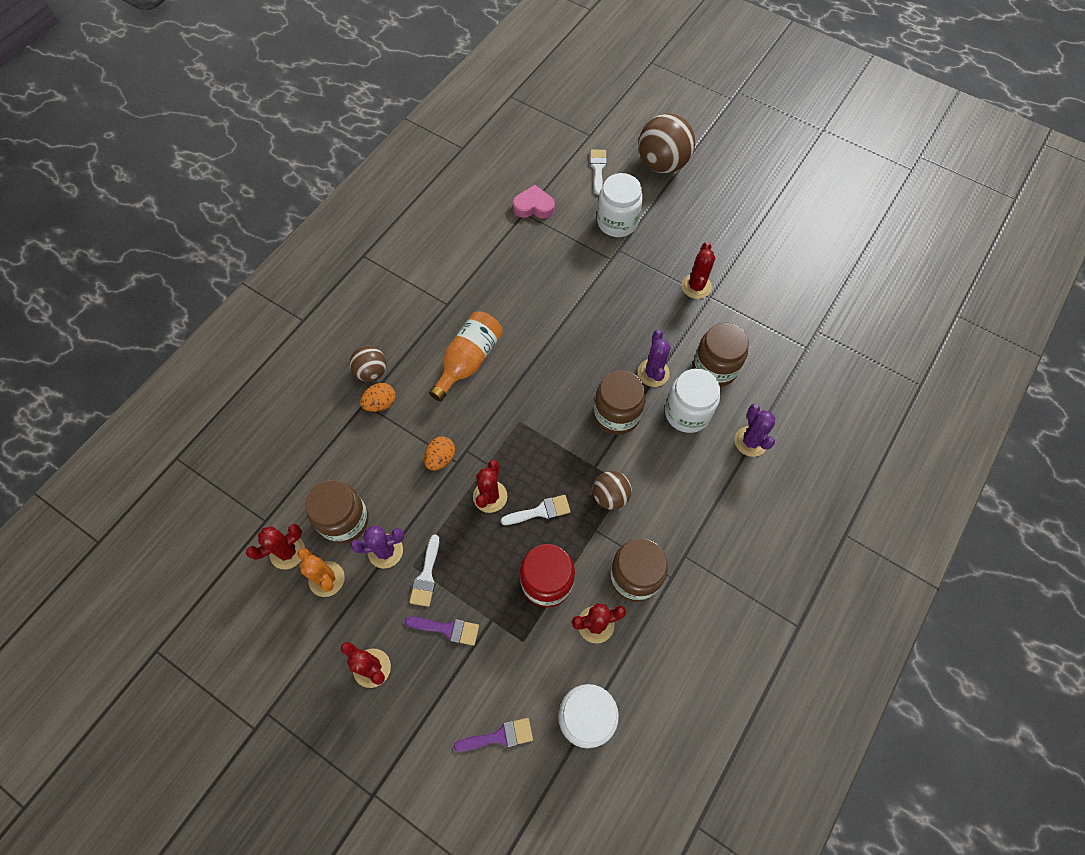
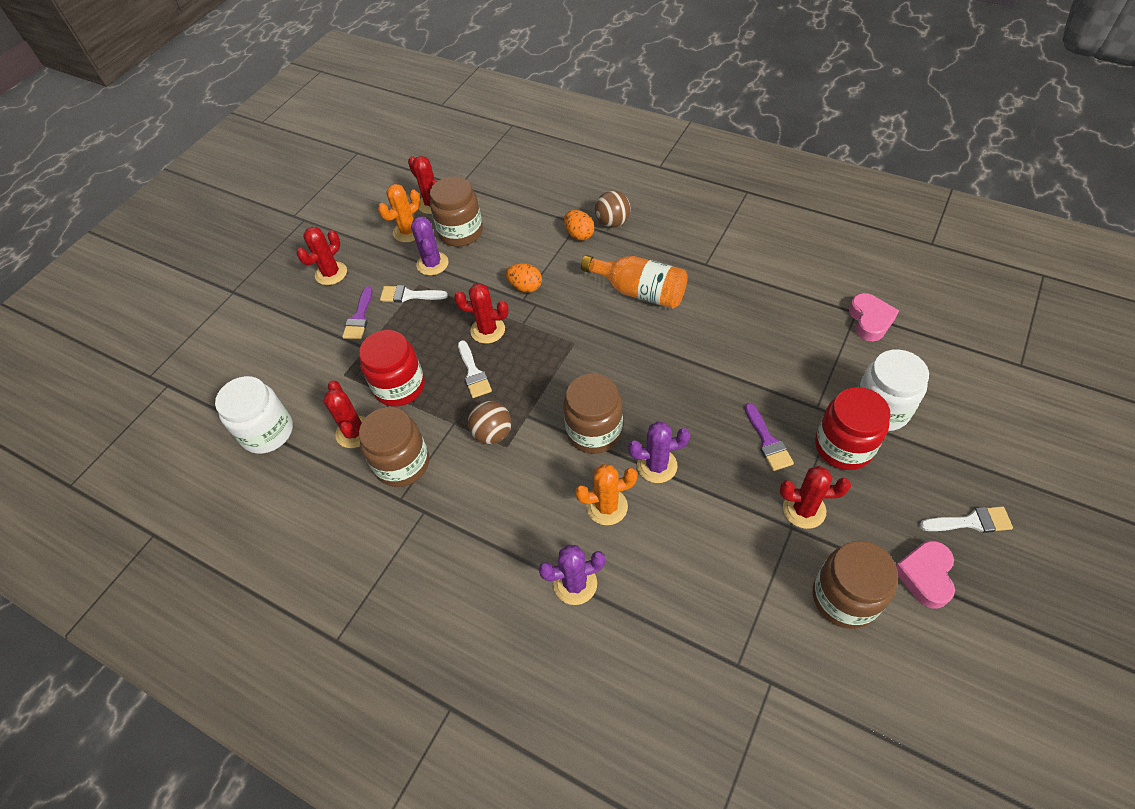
camera: 90 degrees right, 10 degrees down
(499, 736) = (262, 367): purple brush -> purple brush (767, 441)
(598, 169) = (963, 380): white brush -> white brush (971, 522)
(647, 251) = (843, 446): none -> red jar
(662, 164) = (1010, 456): brown ball -> none
(687, 412) = (607, 506): white jar -> orange cactus
(715, 368) = (678, 537): brown jar -> brown jar (844, 598)
(746, 233) = (925, 575): none -> pink heart

